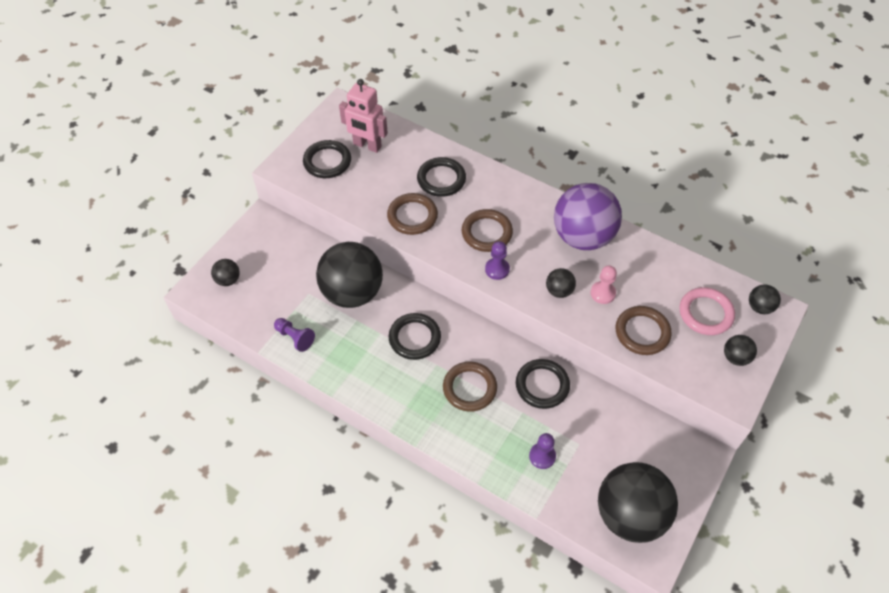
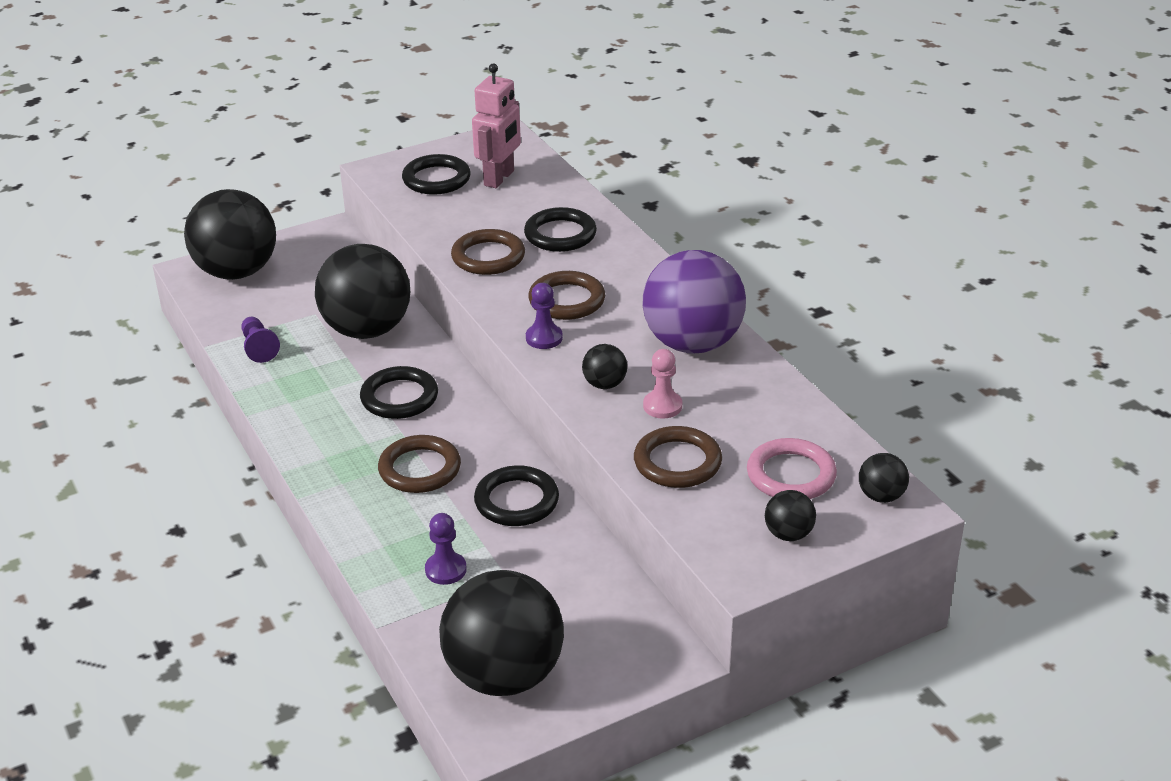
camera: 30 degrees right, 20 degrees down
(228, 280) = (237, 272): black ball -> black ball, size x2.33
(367, 145) = (499, 178): pink robot -> pink robot turned 120 degrees counterclockwise

